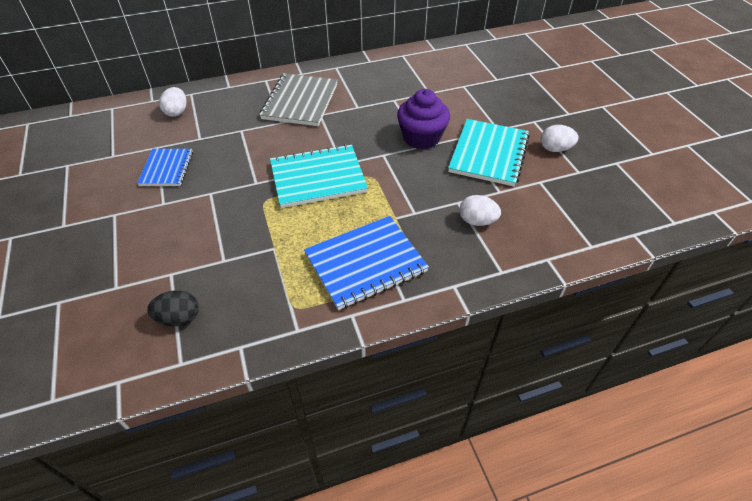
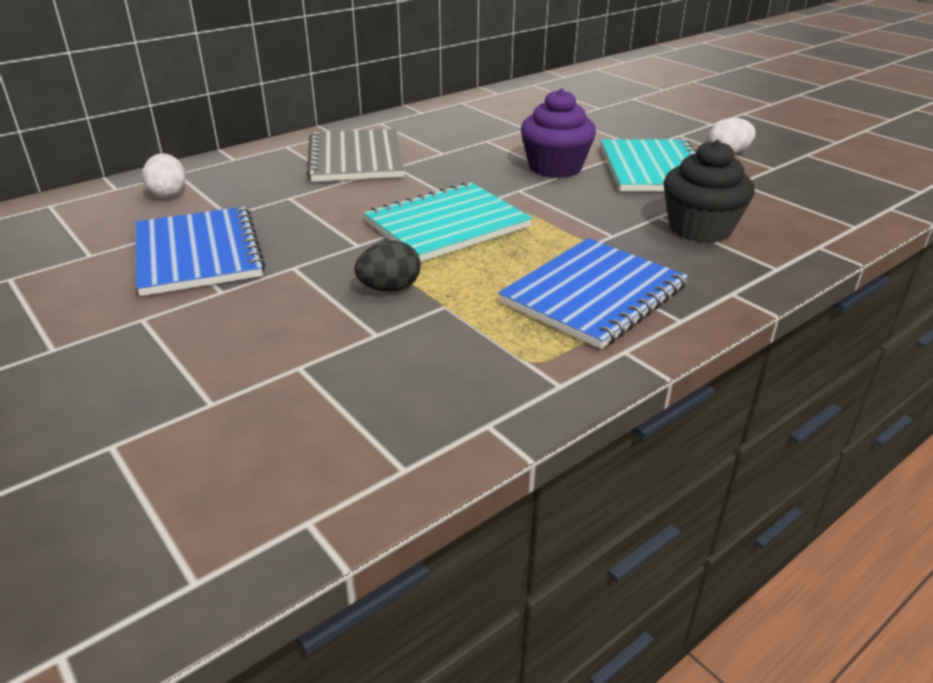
camera: 20 degrees left, 15 degrees down
(166, 168) = (198, 253): blue notebook -> blue notebook, size x1.62
(179, 318) = (356, 415): black egg -> black egg (389, 288)
(477, 221) = (700, 229): white egg -> black cupcake

